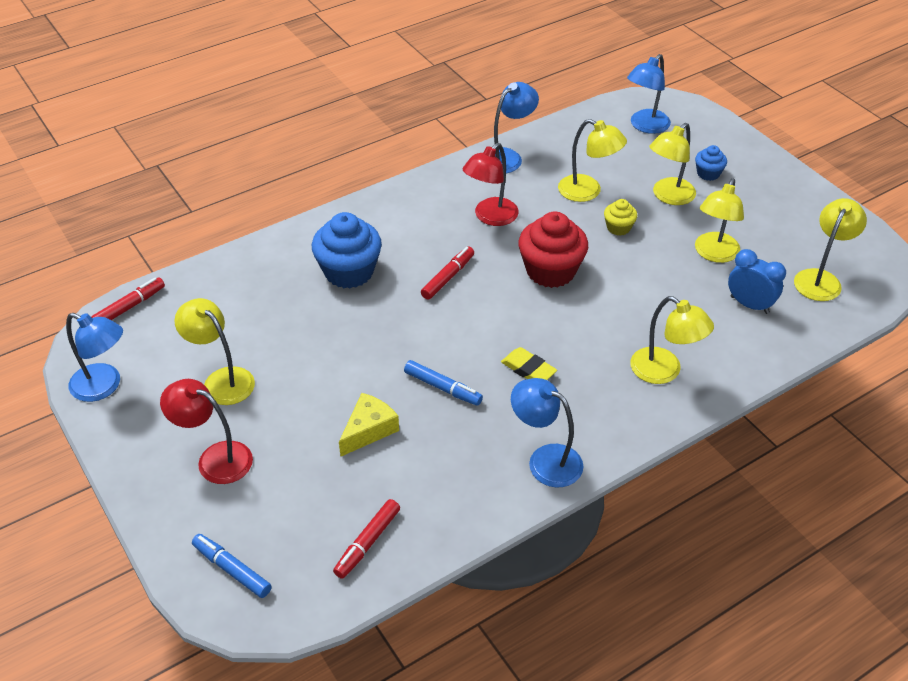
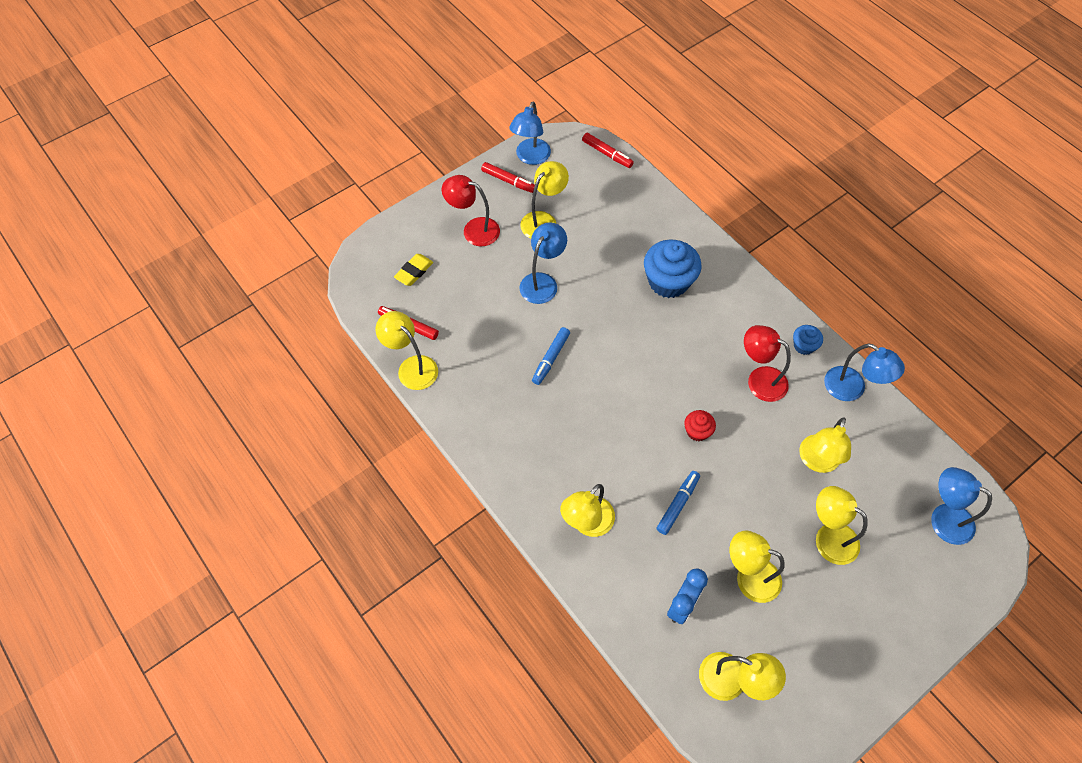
camera: 85 degrees right, 15 degrees up
(215, 458) = (473, 229): red lamp -> red lamp turned 90 degrees counterclockwise
(232, 569) = (387, 255): blue marker -> blue marker (677, 504)
(369, 430) = (505, 315): yellow cheese -> none
(438, 540) = (412, 367): none -> yellow lamp
(448, 277) = (674, 352): red marker -> red marker (509, 181)
(528, 369) = (577, 417): yellow eraser -> yellow eraser (414, 272)
(545, 460) = (485, 433): blue lamp -> blue lamp (542, 282)
(550, 271) = (697, 431): red cupcake -> red cupcake, size x0.50
(618, 227) = (769, 489): yellow cupcake -> none
(708, 173) = (877, 580): blue cupcake -> blue cupcake (804, 346)

